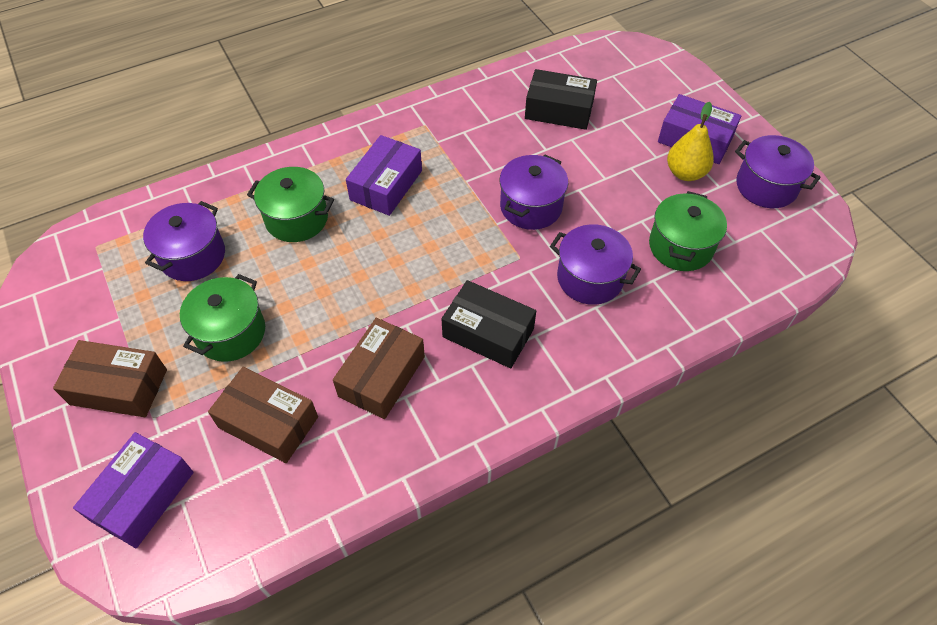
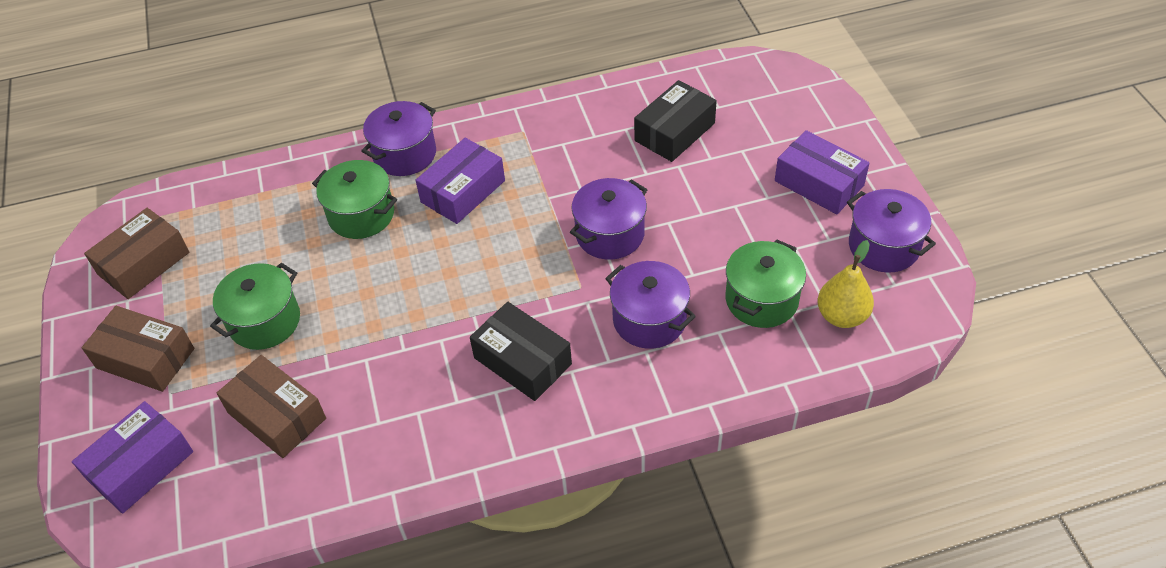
camera: 15 degrees right, 5 degrees down
(193, 256) = (248, 239): purple pot -> purple pot (404, 154)
(382, 376) = (401, 388): brown box -> brown box (144, 263)
(559, 110) = (674, 132): black box -> black box turned 75 degrees counterclockwise
(685, 173) = (795, 219): yellow pear -> yellow pear (842, 316)

